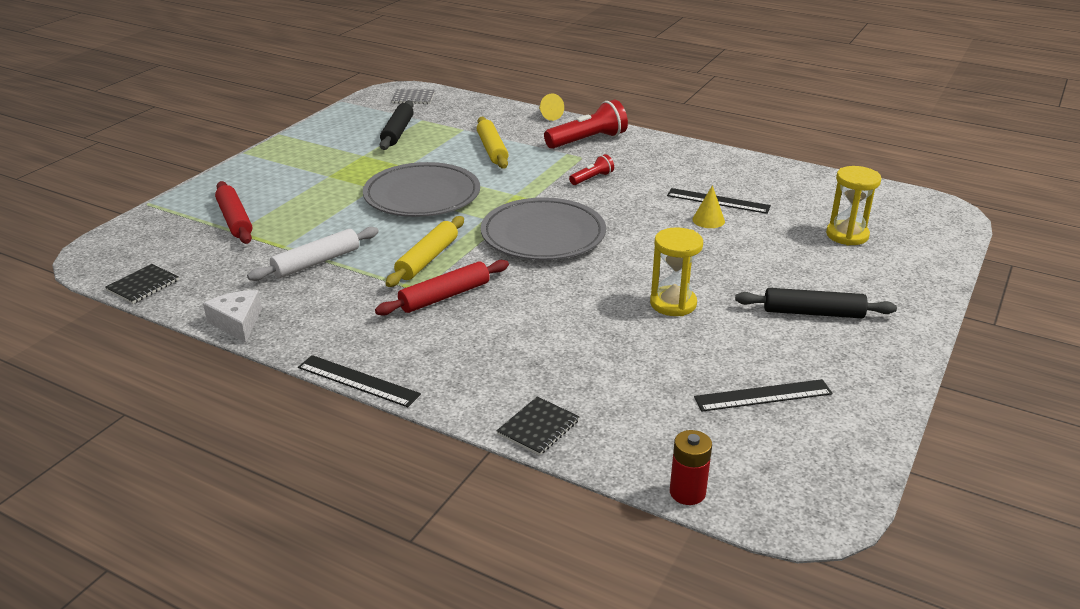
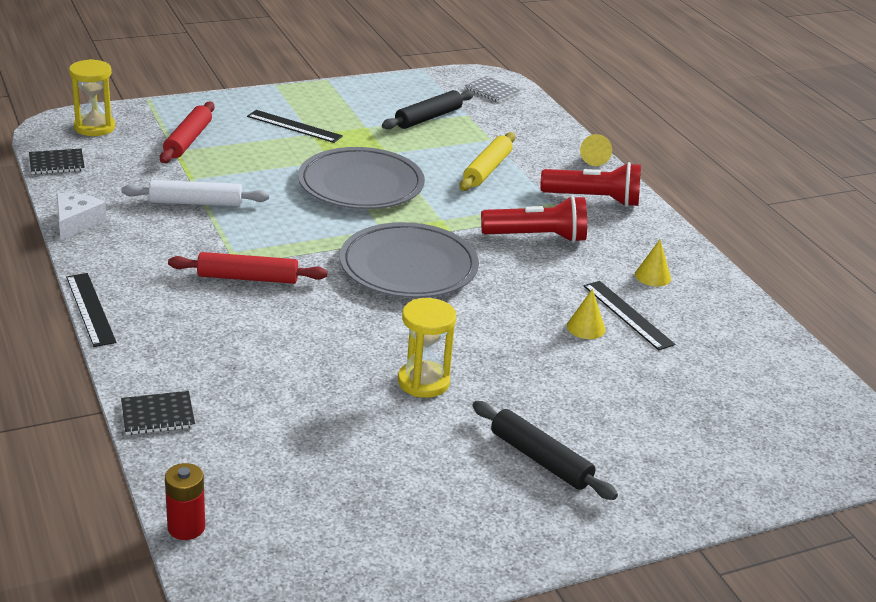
camera: 35 degrees right, 0 degrees up
(427, 259) = (281, 241): yellow rolling pin -> none
(592, 178) = (537, 237): red flashlight -> red flashlight, size x1.88
(694, 171) = (652, 276): none -> yellow cone
(763, 395) = (371, 497): black ruler -> black ruler (294, 126)
(847, 235) = (708, 411): yellow hourglass -> yellow hourglass (94, 127)

